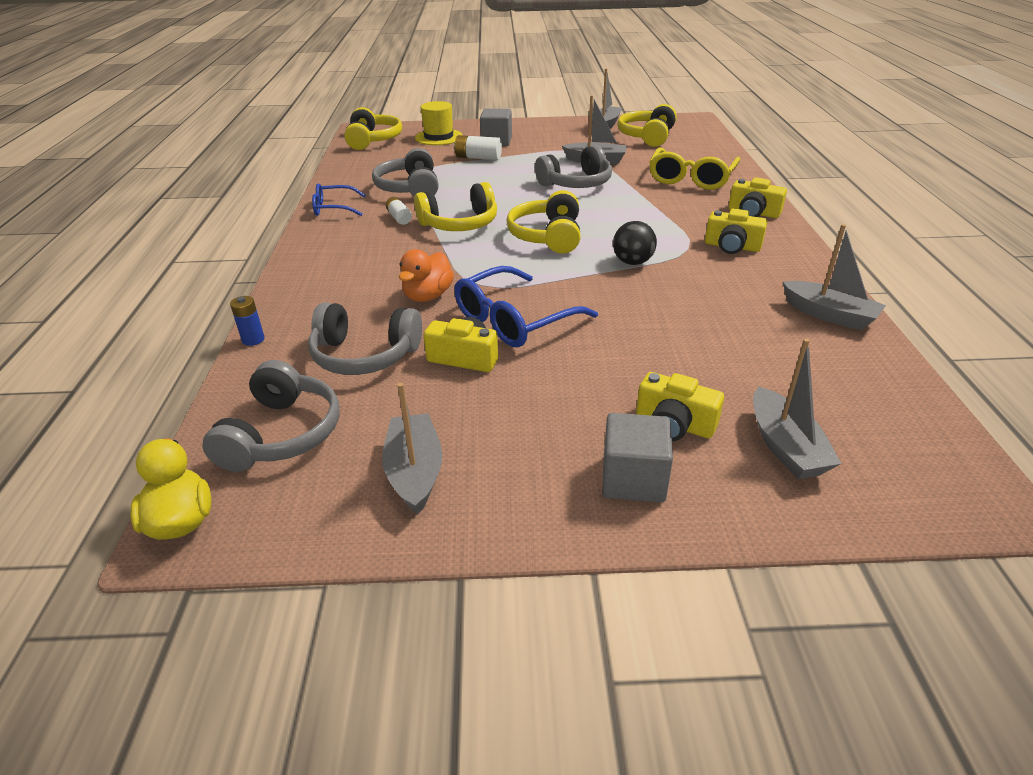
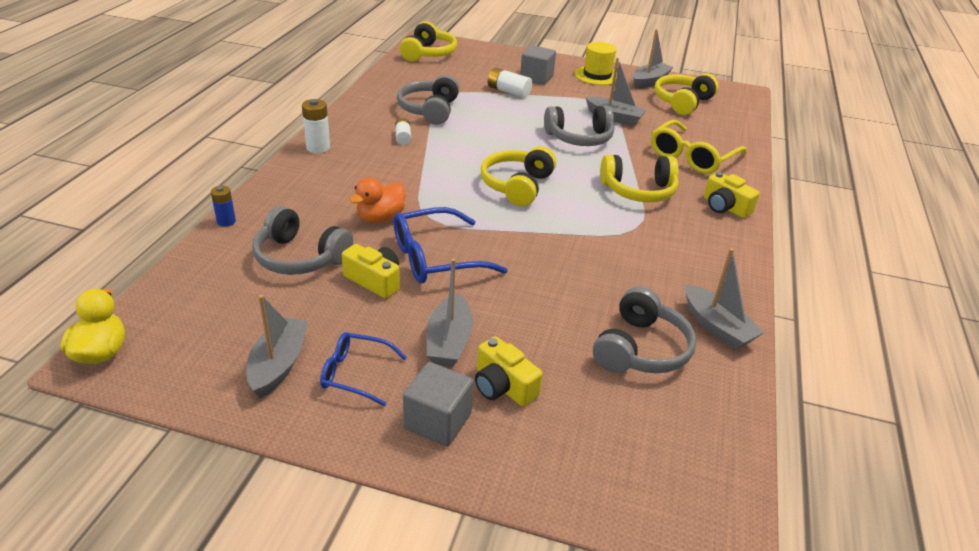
camera: 15 degrees right, 0 degrees up
(282, 434) = (203, 306): grey headphones -> grey headphones (641, 349)
(313, 245) = (318, 148): none -> white battery
(334, 208) = (355, 115): blue glasses -> blue glasses (355, 374)
(438, 137) = (487, 62): yellow hat -> yellow hat (597, 75)
(460, 224) = (449, 155): yellow headphones -> yellow headphones (638, 191)
(632, 262) = (574, 229): black ball -> none
(732, 246) = (677, 236): yellow camera -> none
(785, 446) = (581, 433): grey boat -> grey boat (449, 341)

